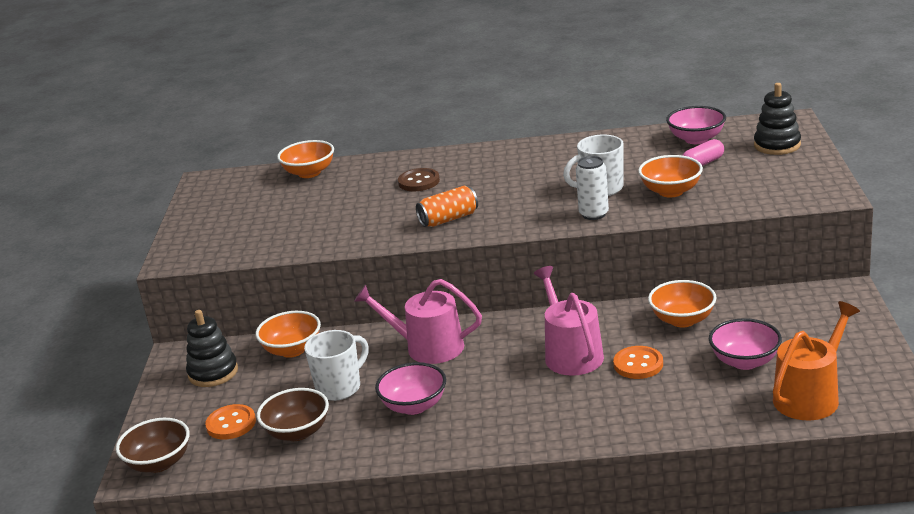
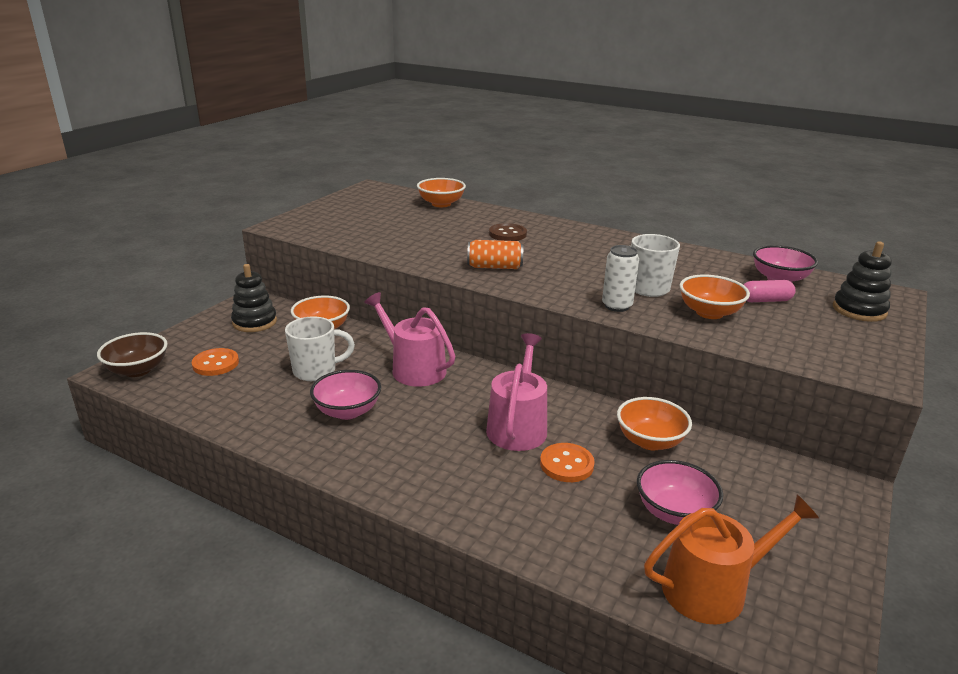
camera: 25 degrees right, 0 degrees up
(297, 432) = (246, 391): brown bowl -> none

